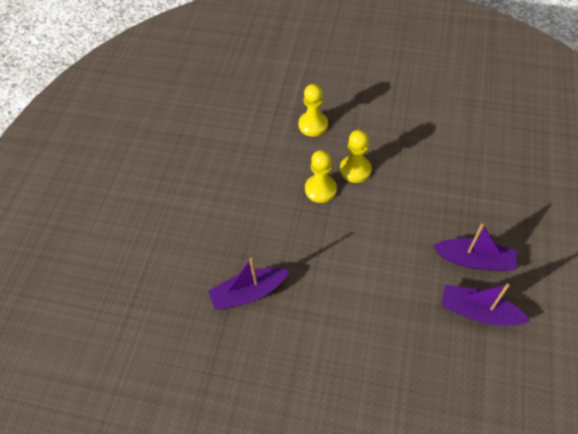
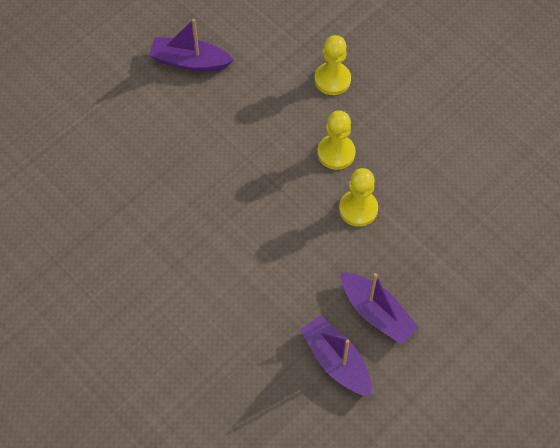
camera: 30 degrees right, 5 degrees up
(248, 293) = (140, 212): purple boat -> purple boat (189, 61)
(320, 189) = (285, 153): yellow pawn -> yellow pawn (358, 209)

